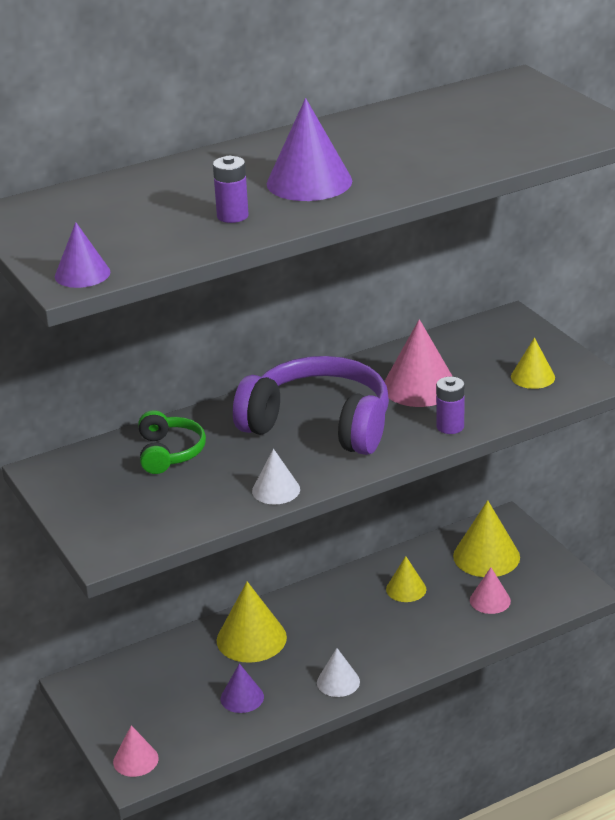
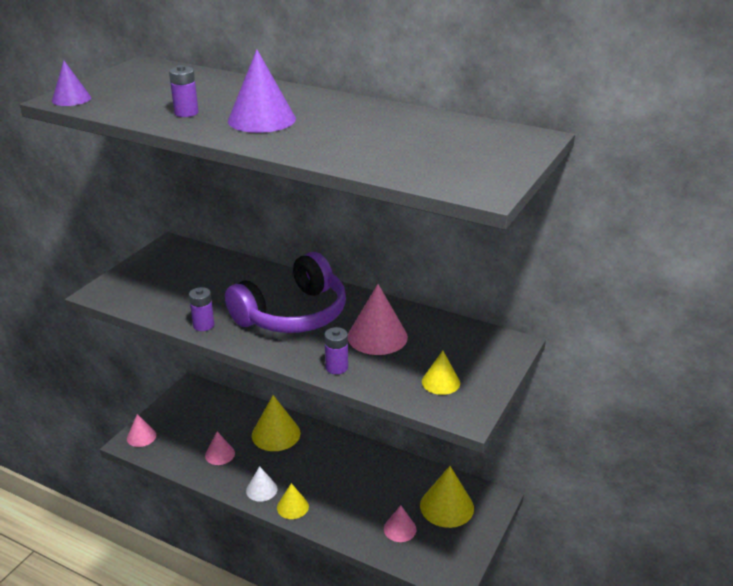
camera: 55 degrees right, 0 degrees up
(169, 453) = (217, 274): green headphones -> none
(242, 697) = (220, 454): purple cone -> pink cone
(276, 490) = (203, 325): white cone -> purple battery
(319, 425) = (293, 314): purple headphones -> purple headphones turned 60 degrees clockwise
(406, 589) = (377, 481): yellow cone -> yellow cone (292, 507)

